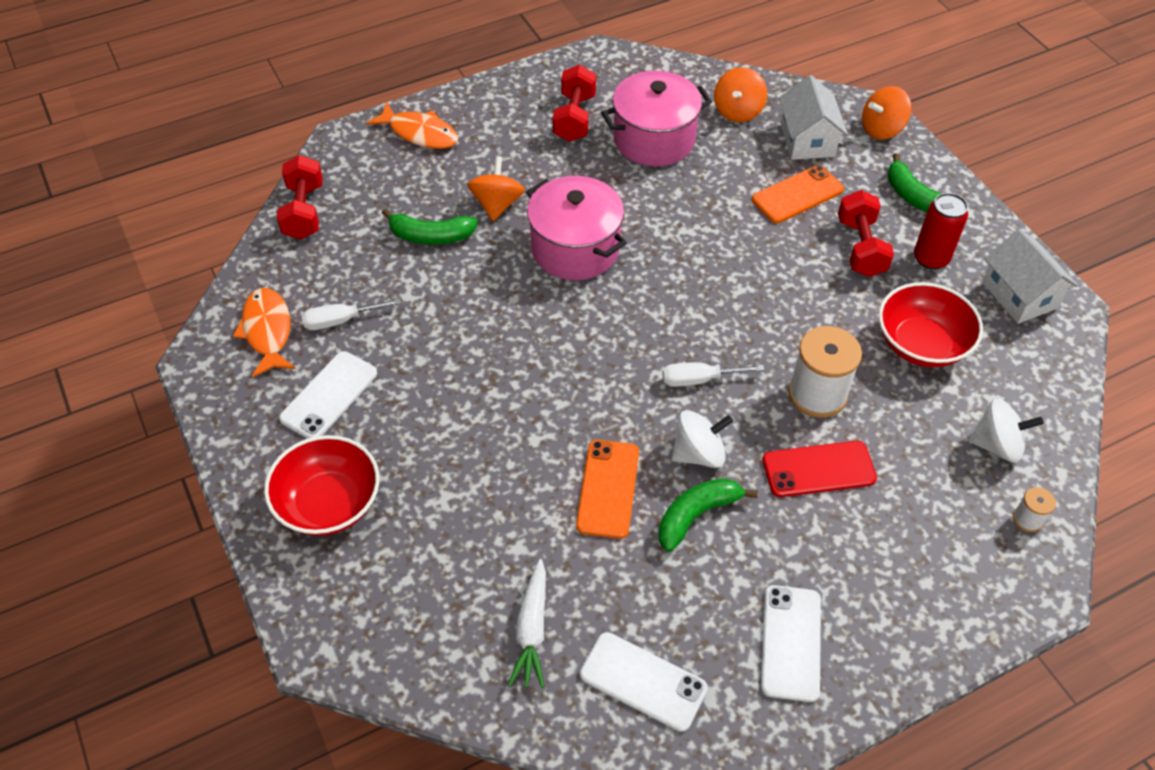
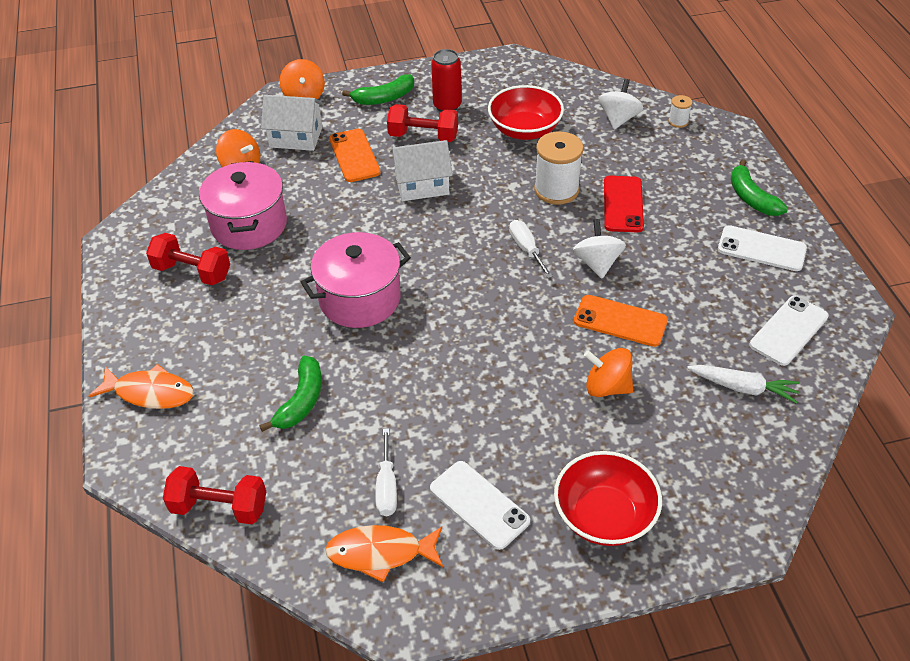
camera: 75 degrees left, 5 degrees down
(420, 133) = (150, 392): orange fish -> orange fish turned 60 degrees clockwise
(497, 204) = (281, 345): orange spinning top -> orange spinning top (607, 387)
(696, 515) = (652, 275): green banana -> green banana (751, 198)
(699, 379) = (526, 249): white screwdriver -> white screwdriver turned 150 degrees clockwise
(1019, 295) = (495, 76): white house -> white house (422, 185)

